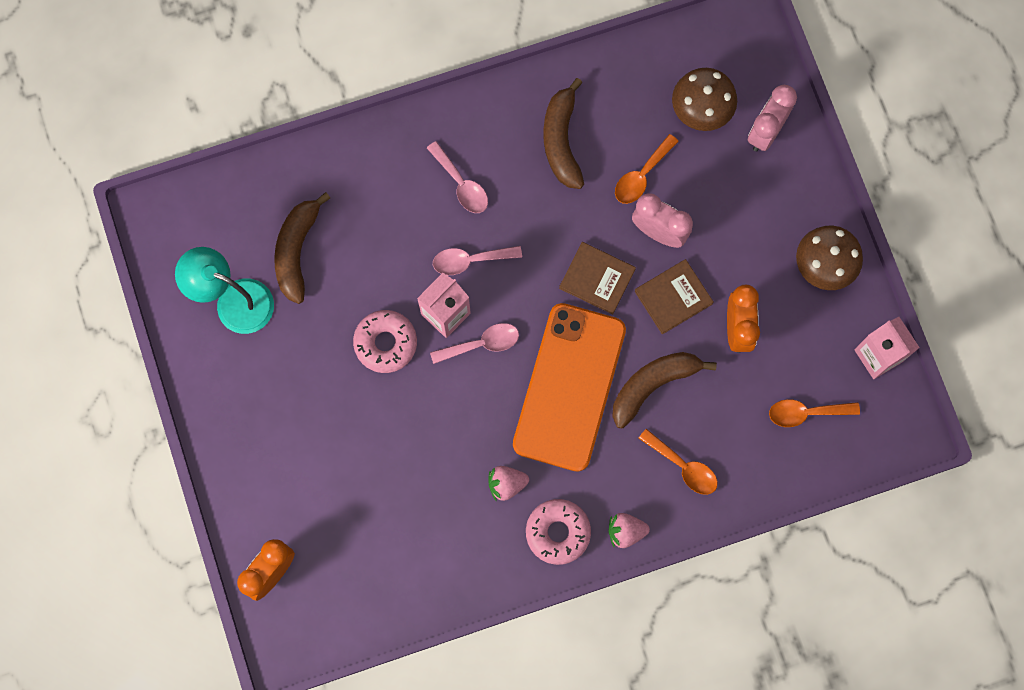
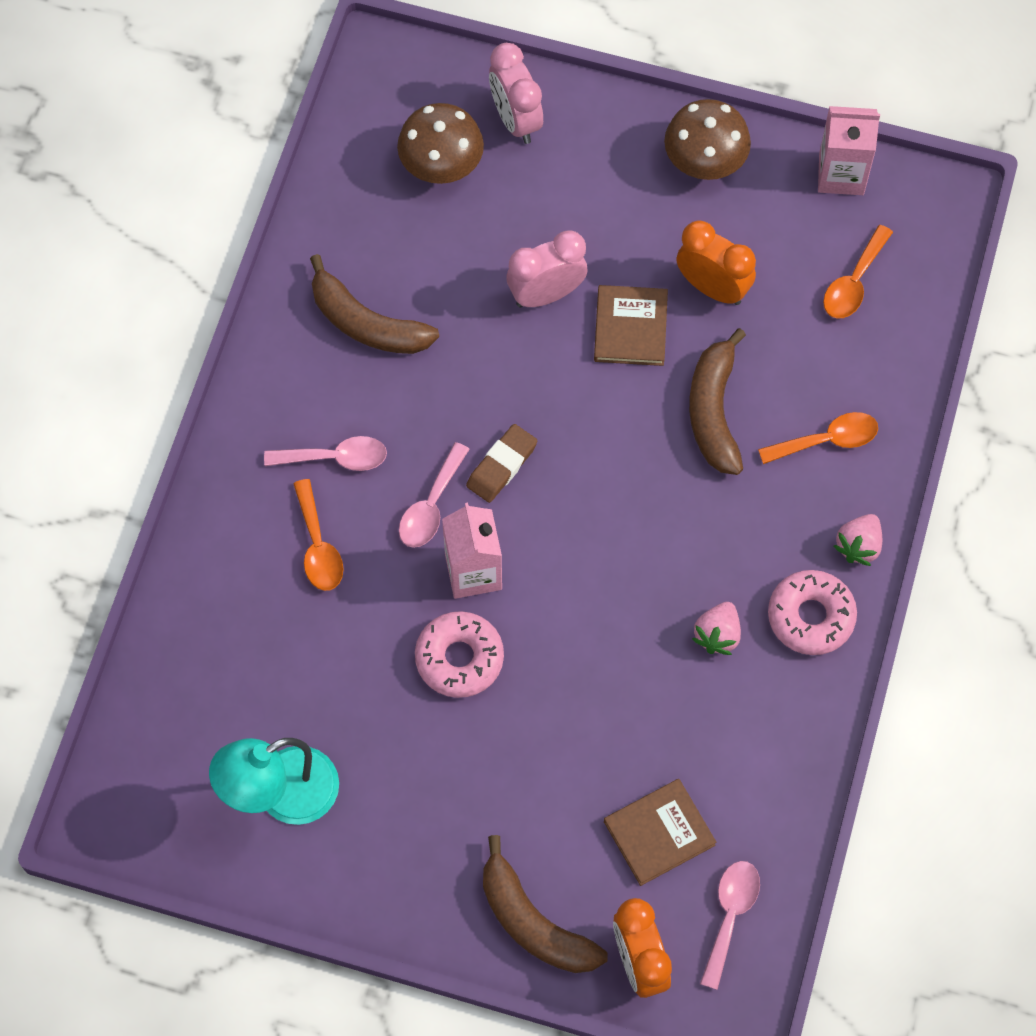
camera: 55 degrees left, 10 degrees down
(297, 251) = (276, 685): brown banana -> brown banana (533, 922)
(482, 344) = (537, 556): pink spoon -> pink spoon (730, 915)
(525, 283) = (502, 466): none -> brown eraser
(569, 387) = (654, 497): orange phone -> none
(597, 279) = (552, 390): brown book -> brown book (659, 833)
(641, 176) = (470, 270): orange spoon -> orange spoon (318, 546)

